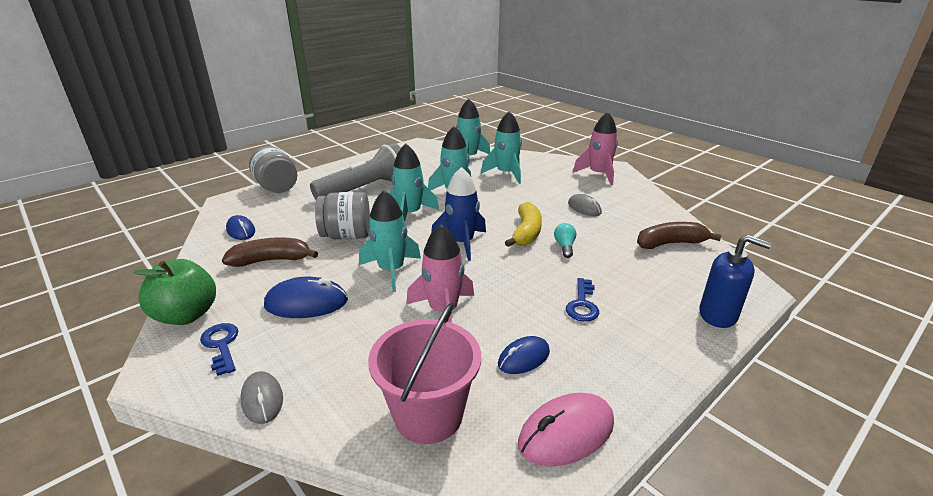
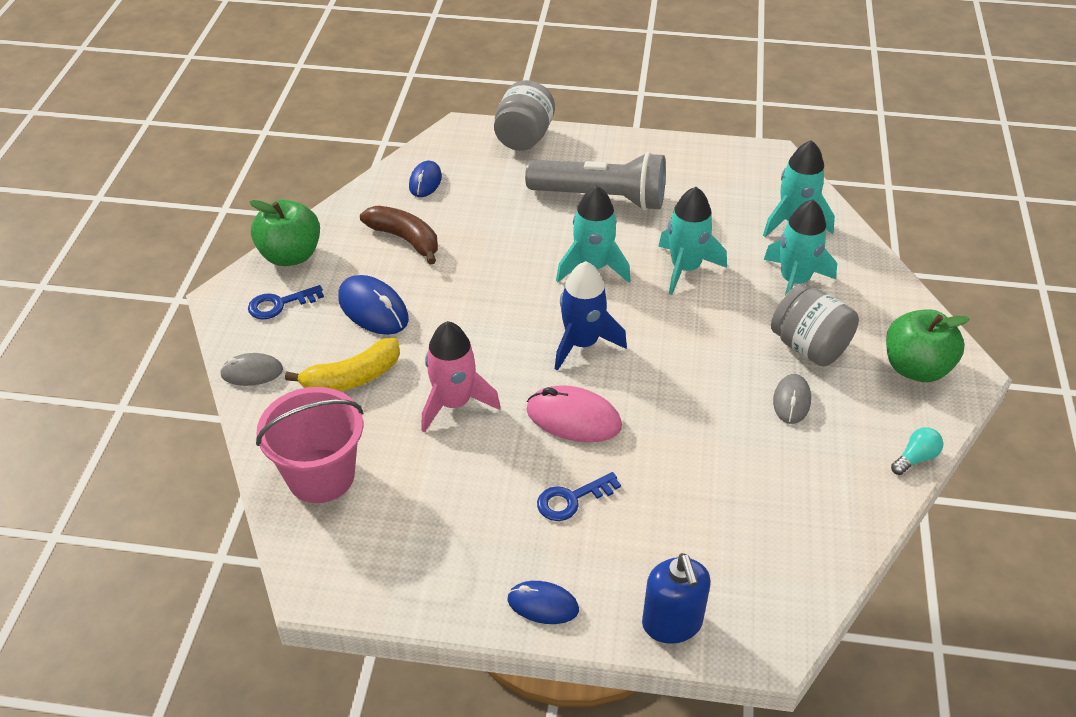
camera: 50 degrees right, 15 degrees up
(221, 345) = (280, 304): blue key -> blue key turned 135 degrees counterclockwise
(262, 399) = (252, 372): grey mouse -> grey mouse turned 60 degrees clockwise
(347, 235) = (498, 254): grey jar -> grey jar (809, 347)
(391, 270) = (476, 326): turquoise rocket -> none
(524, 358) = (443, 497): blue mouse -> blue mouse (543, 605)
(526, 232) = (665, 381): yellow banana -> yellow banana (352, 378)
(564, 247) = (672, 430): turquoise light bulb -> turquoise light bulb (915, 458)
(566, 433) = (377, 573): pink mouse -> pink mouse (573, 418)
(598, 174) = (915, 368): pink rocket -> green apple
(670, 243) = (796, 523): brown banana -> none

